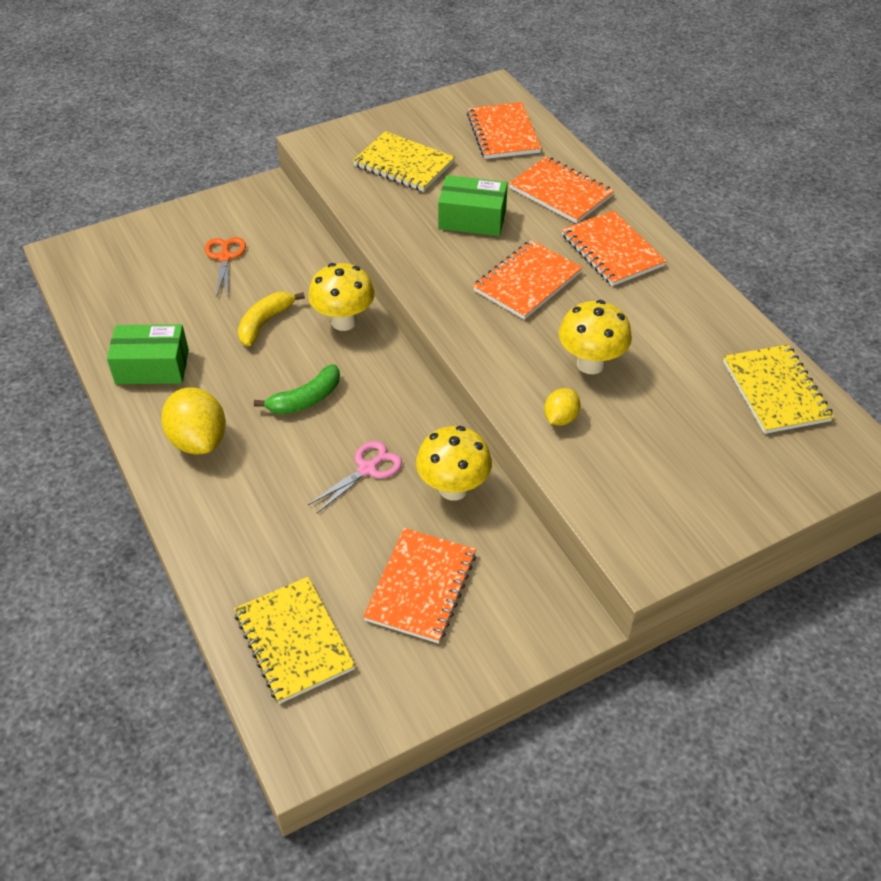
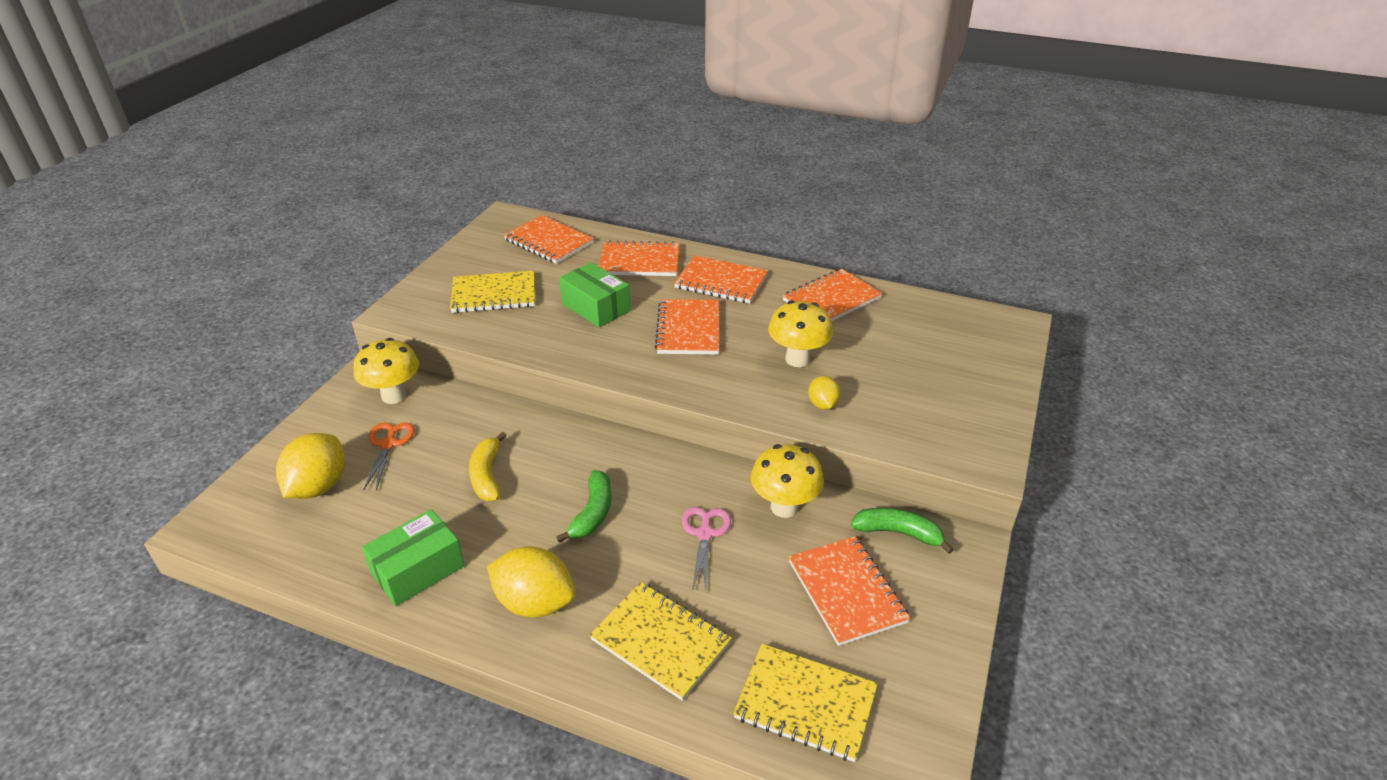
camera: 40 degrees left, 10 degrees down
(152, 264) = (318, 486): none -> yellow lemon
(225, 257) = (388, 444): orange scissors -> orange scissors turned 45 degrees clockwise
(344, 322) = (556, 438): yellow mushroom -> yellow mushroom (394, 396)
(472, 219) = (596, 307): green box -> green box turned 75 degrees clockwise
(521, 572) = (898, 533): none -> green banana
(698, 323) = (831, 299): none -> orange notebook
(775, 391) = (925, 315): yellow notebook -> yellow notebook (660, 641)

